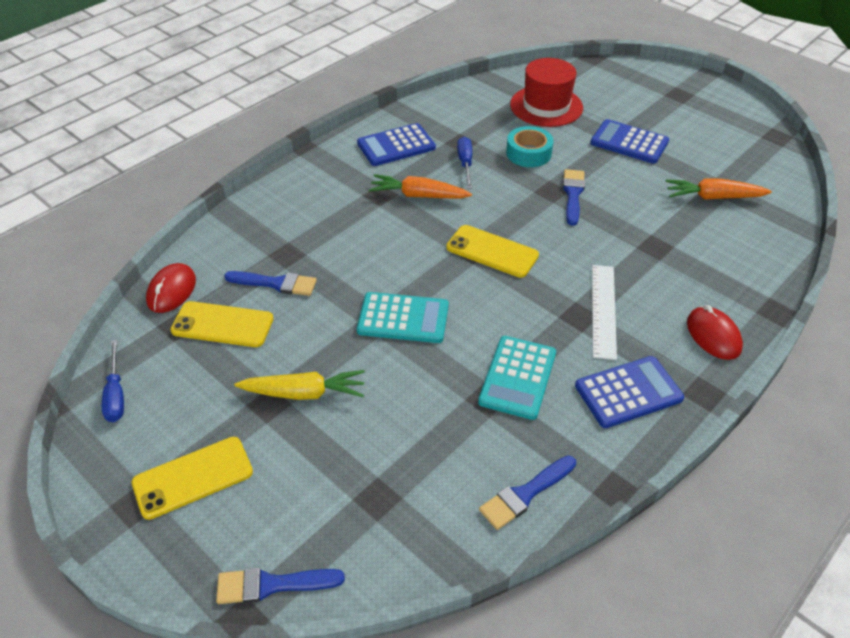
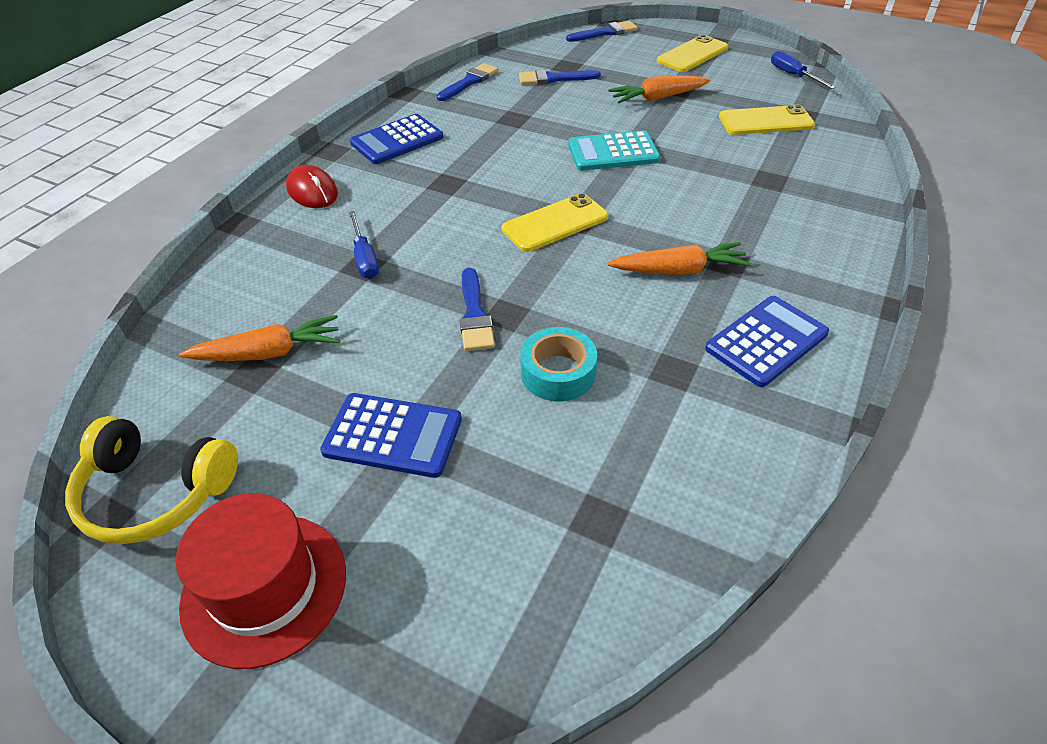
camera: 165 degrees right, 0 degrees up
(171, 291) = (840, 134): red mouse -> none
(276, 283) = (753, 155): blue brush -> blue brush (554, 79)
(304, 393) = (657, 98): yellow carrot -> orange carrot
(465, 164) = (645, 332): blue screwdriver -> blue screwdriver (364, 258)
(492, 251) = (555, 223): yellow phone -> yellow phone turned 45 degrees counterclockwise
(517, 377) = (493, 133): turquoise calculator -> none
(546, 106) = (560, 497): red hat -> red hat (264, 588)
(603, 310) = (422, 192): white ruler -> none
(754, 142) = (155, 492): none -> yellow headphones

